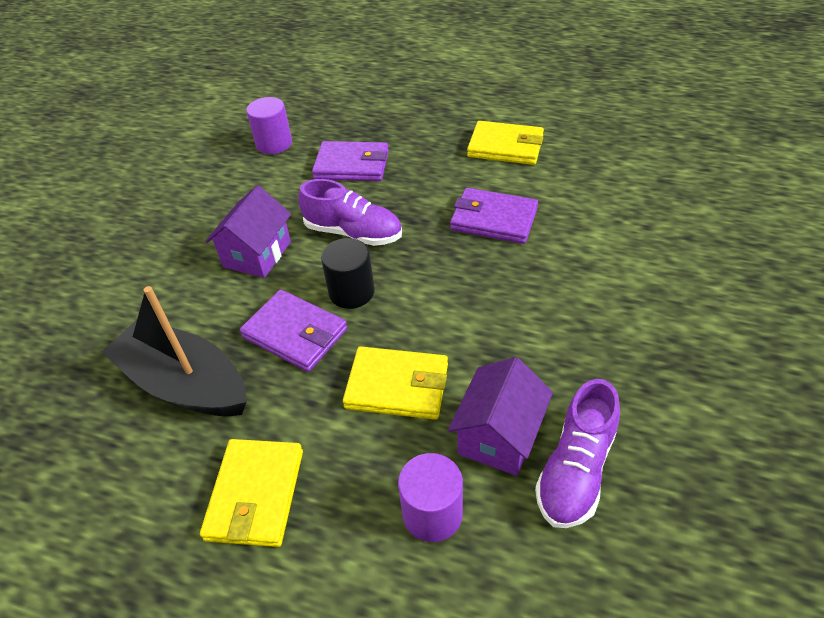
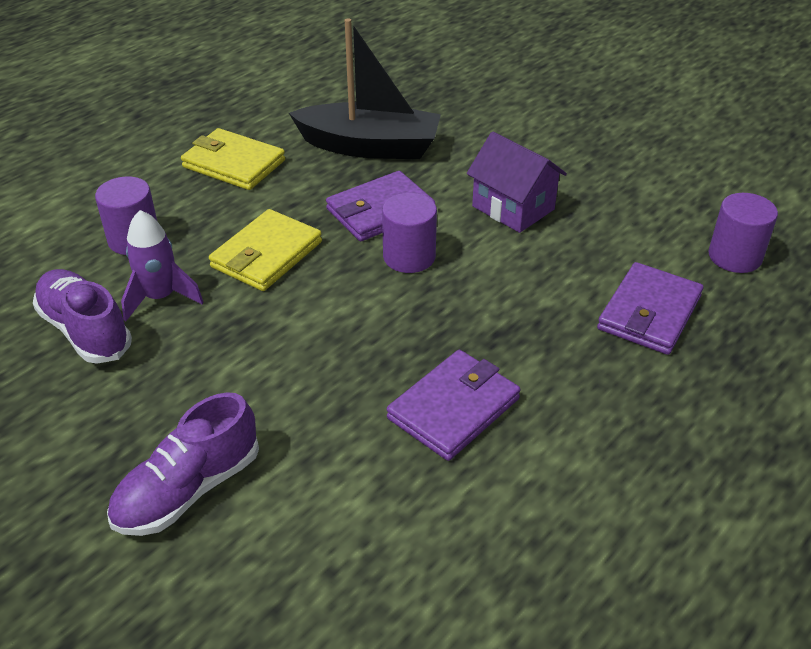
camera: 110 degrees right, 5 degrees down
(185, 383) = (370, 147): black boat -> black boat turned 45 degrees clockwise
(351, 292) = (409, 257): black cylinder -> purple cylinder
(353, 233) = (505, 281): purple shoe -> purple shoe (188, 490)
(499, 436) = (160, 297): purple house -> purple rocket
(505, 147) = (620, 491): yellow wallet -> none

